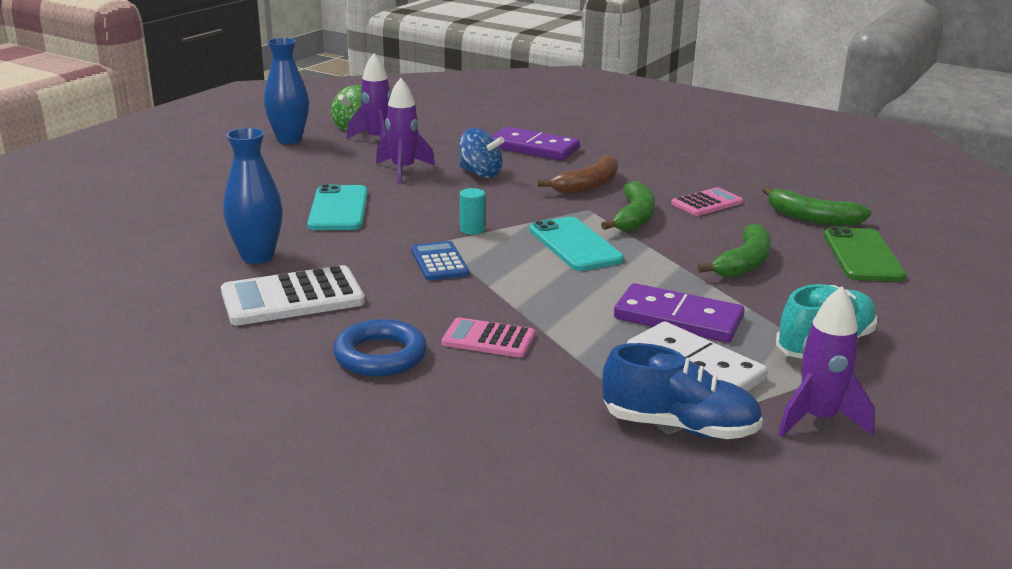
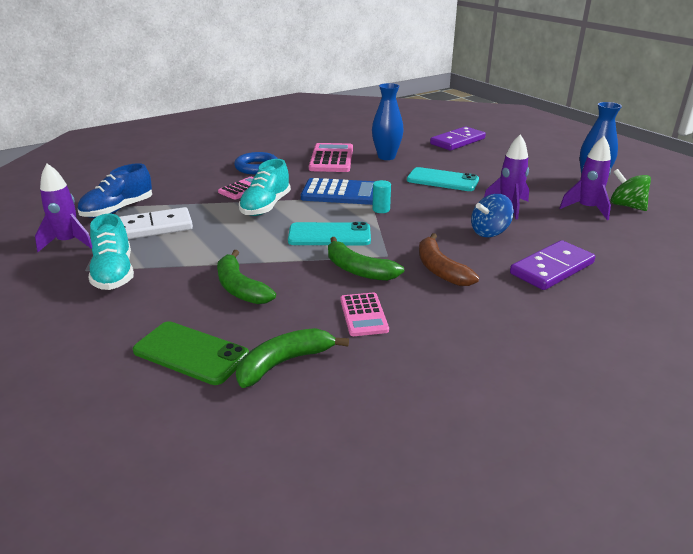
camera: 115 degrees right, 5 degrees up
(292, 298) = (331, 159): white calculator -> pink calculator
(439, 262) = (341, 193): blue calculator -> blue calculator, size x1.65
(535, 303) = (266, 206): none -> turquoise shoe
(678, 318) = (201, 239): purple domino -> purple domino (457, 141)

